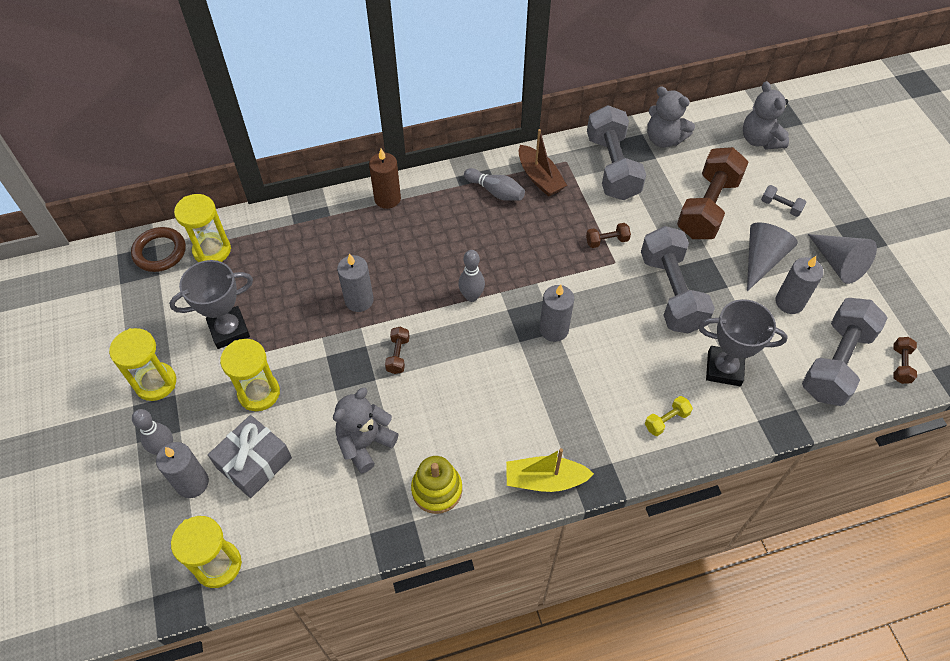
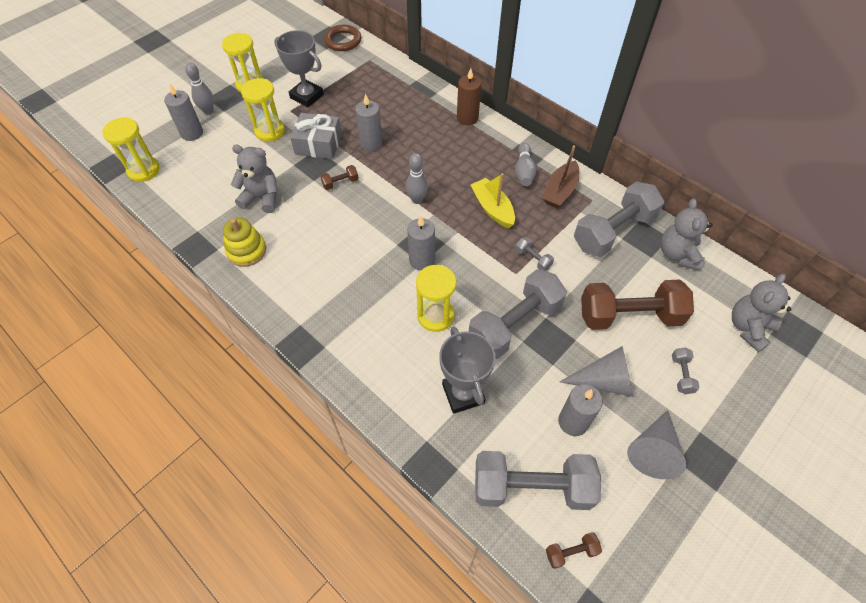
camera: 60 degrees right, 0 degrees up
(212, 250) = (360, 60): yellow hourglass -> yellow hourglass (435, 316)
(254, 462) = (219, 152): grey gift -> grey gift (318, 144)
(545, 480) = (286, 310): yellow boat -> yellow boat (492, 208)
(607, 241) = (533, 259): brown dumbbell -> grey dumbbell
(666, 420) = (385, 369): yellow dumbbell -> none

